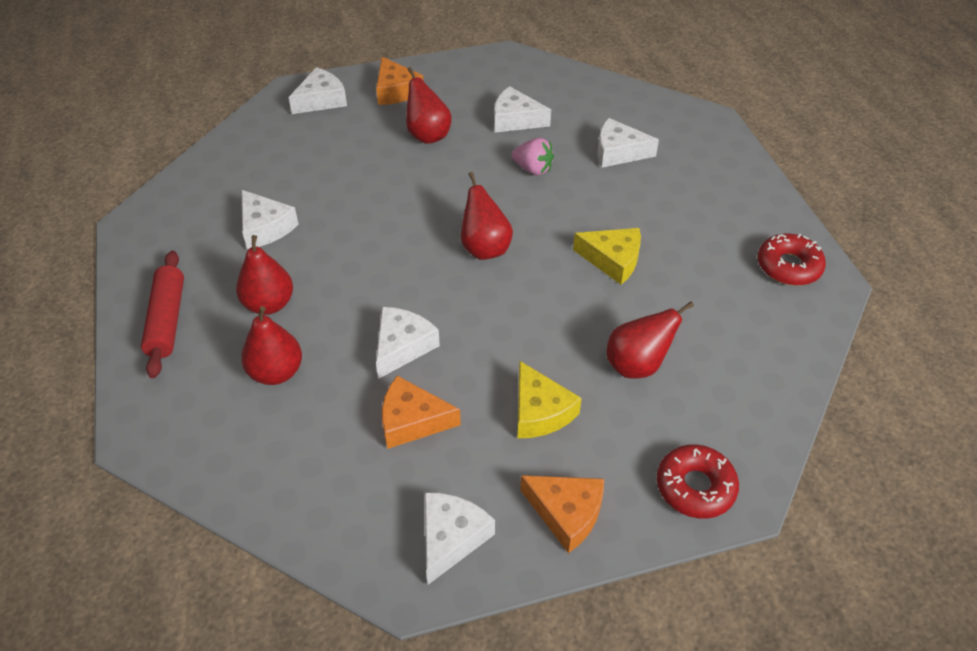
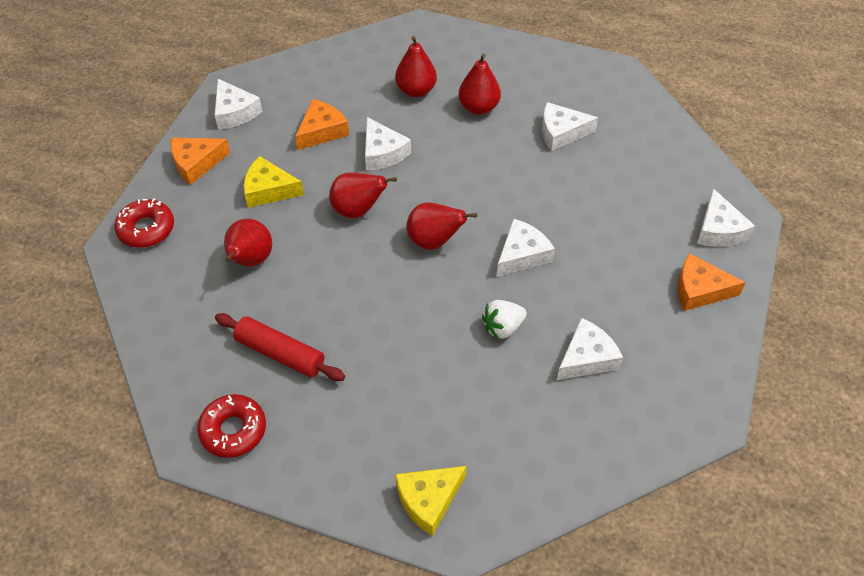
camera: 125 degrees right, 5 degrees up
(167, 320) = (505, 60): red rolling pin -> red rolling pin (280, 353)
(428, 135) = (609, 278): red pear -> red pear (358, 210)
(533, 169) = (502, 327): pink strawberry -> white strawberry
(612, 260) = (351, 312): yellow cheese -> yellow cheese (428, 500)
(618, 152) = (475, 410): white cheese -> white cheese (522, 255)

